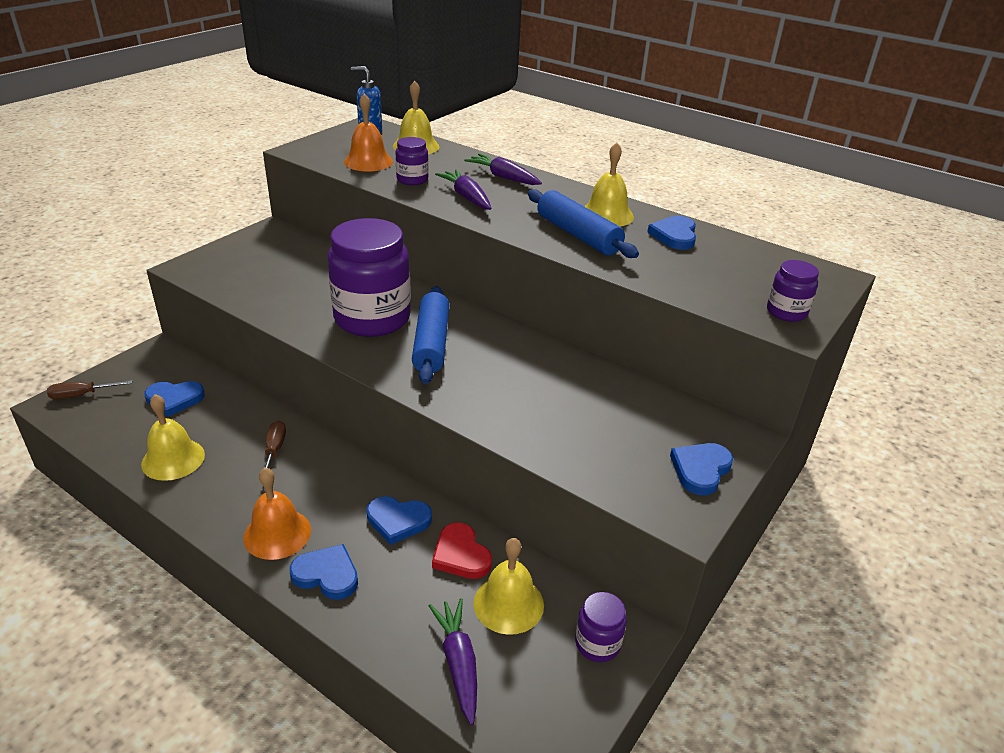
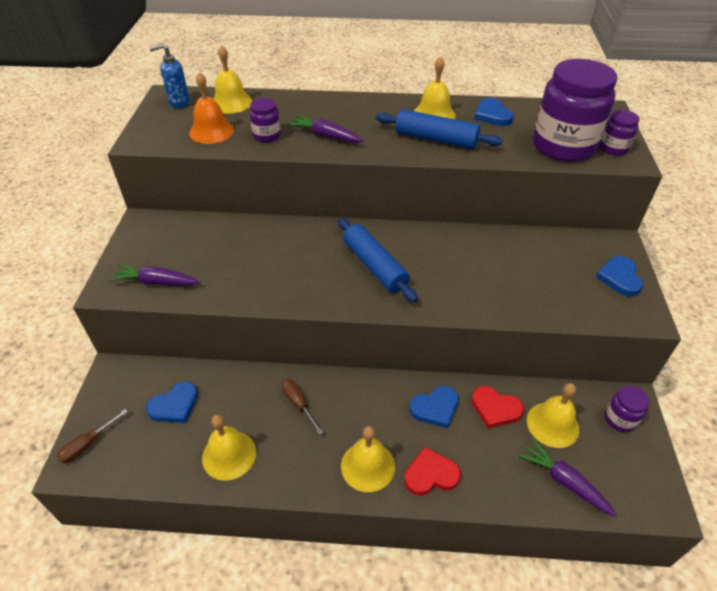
camera: 30 degrees left, 10 degrees up
(277, 533) = (368, 466): orange bell -> yellow bell
(327, 575) = (431, 474): blue heart -> red heart
(372, 318) = (311, 265): purple jar -> purple jar (563, 146)
(503, 177) = (330, 108): purple carrot -> purple carrot (156, 282)

